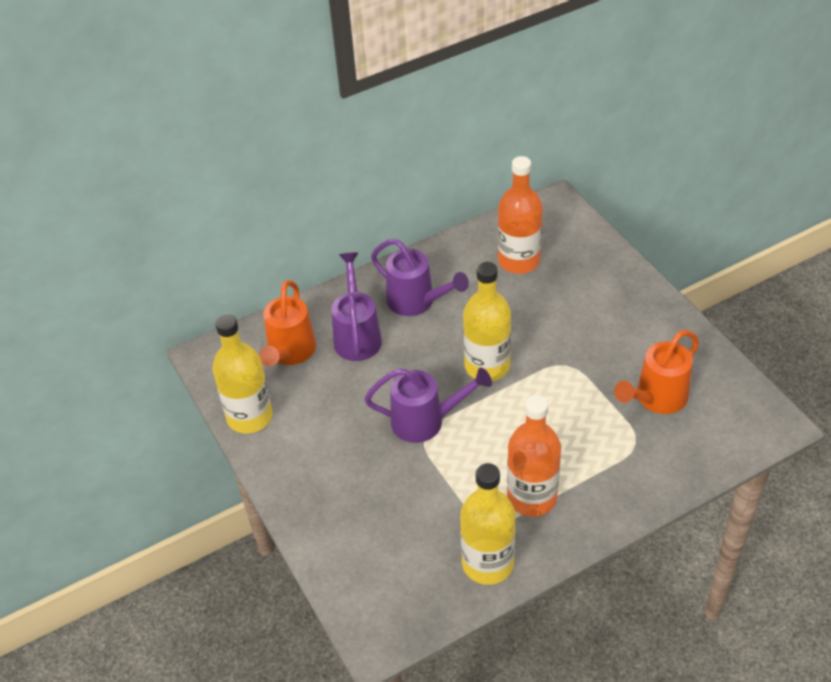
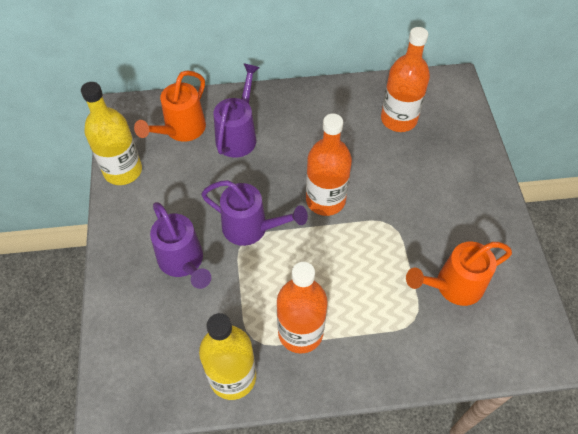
camera: 20 degrees right, 10 degrees up
(416, 302) = (299, 124): purple watering can -> purple watering can (183, 262)
(487, 366) = (325, 200): yellow bottle -> orange bottle

